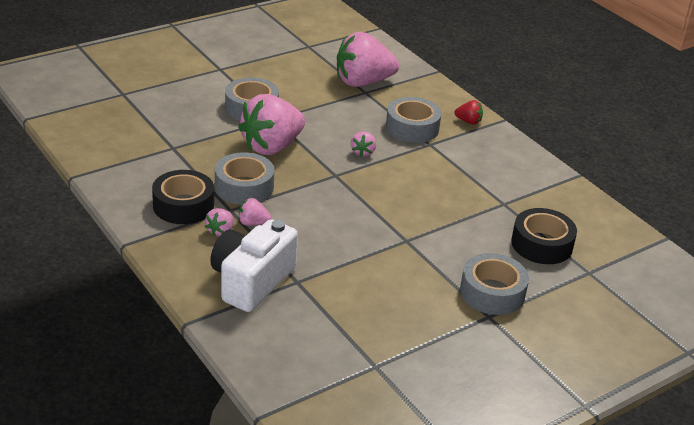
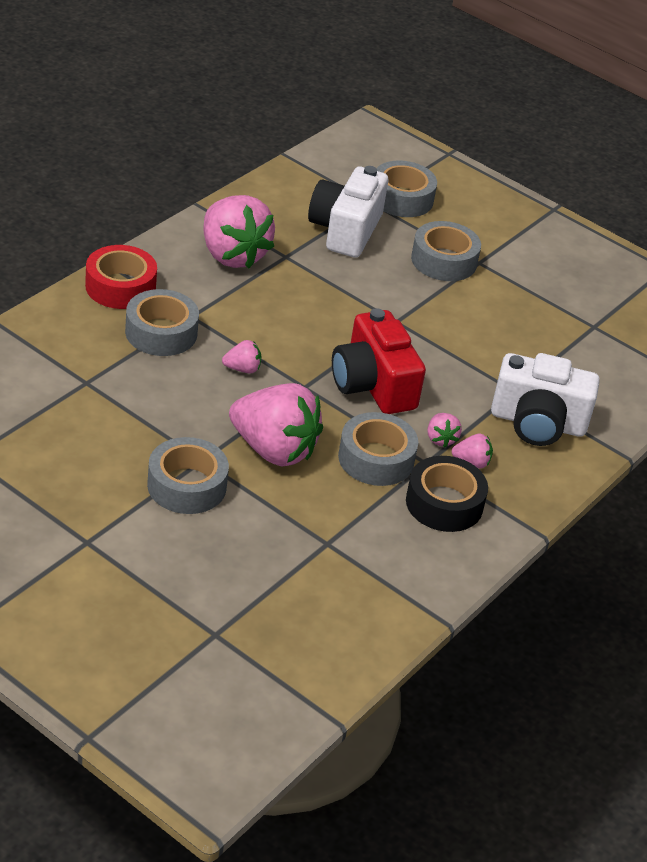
camera: 110 degrees left, 5 degrees up
(327, 207) = (373, 385): none -> red camera
(363, 82) = (60, 387): pink strawberry -> pink strawberry (232, 255)
(468, 121) = (120, 287): red strawberry -> red tape
(541, 244) = (345, 230): black tape -> white camera
(597, 293) = (402, 198): none -> grey tape

